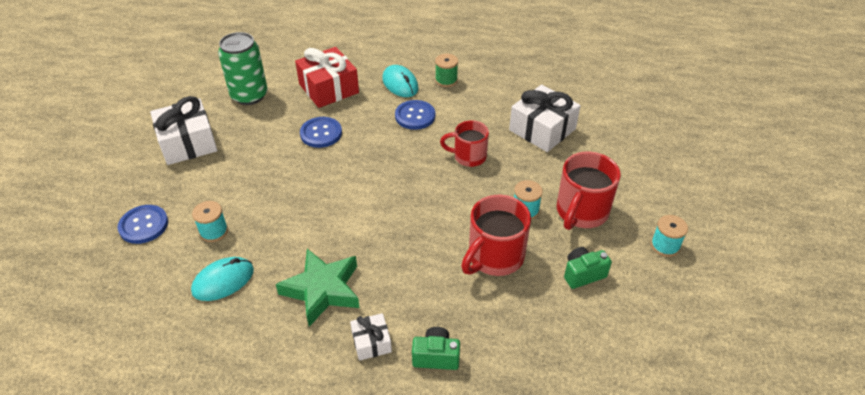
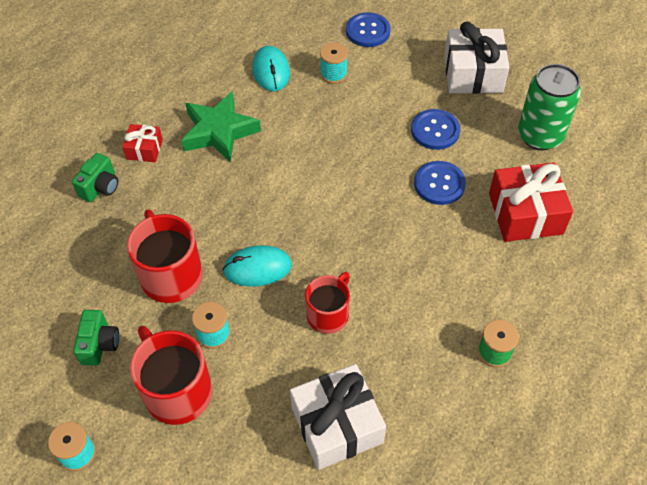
camera: 115 degrees right, 10 degrees up
(371, 342) = (144, 149): white gift -> red gift
(400, 84) = (507, 293): turquoise mouse -> turquoise mouse (257, 268)
(415, 116) = (431, 286): blue button -> blue button (435, 130)

